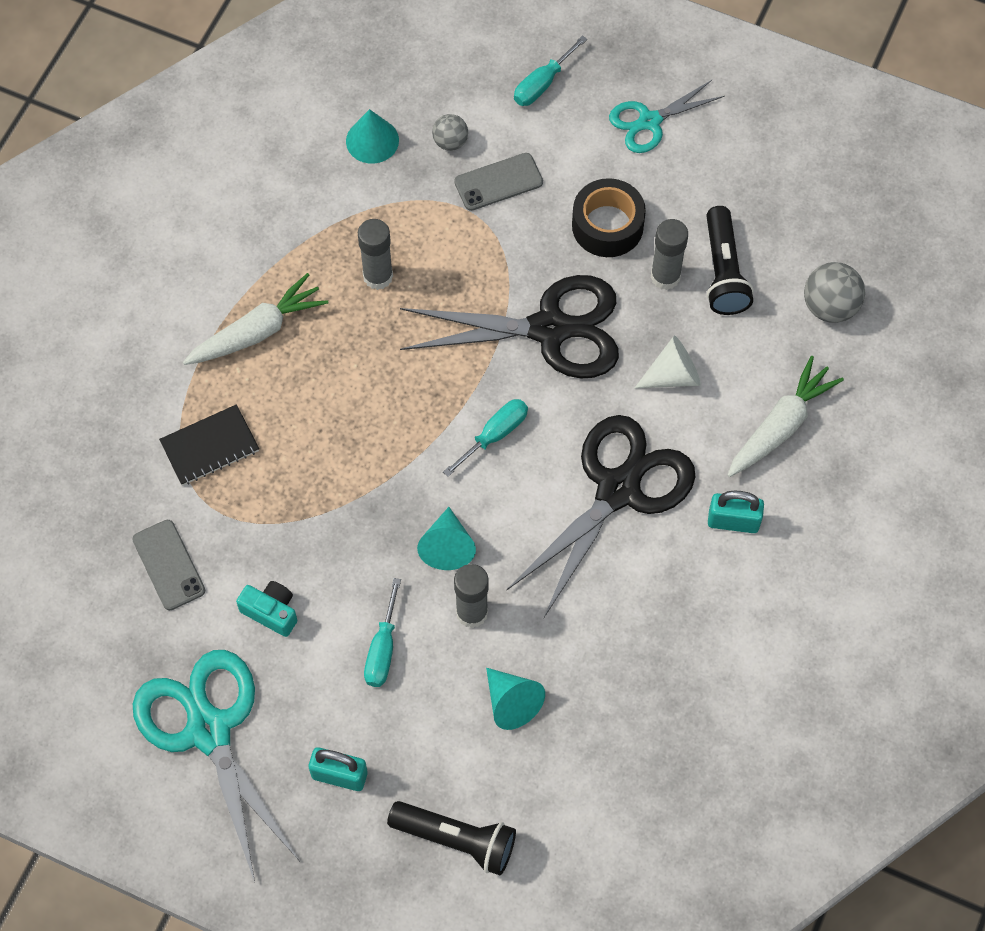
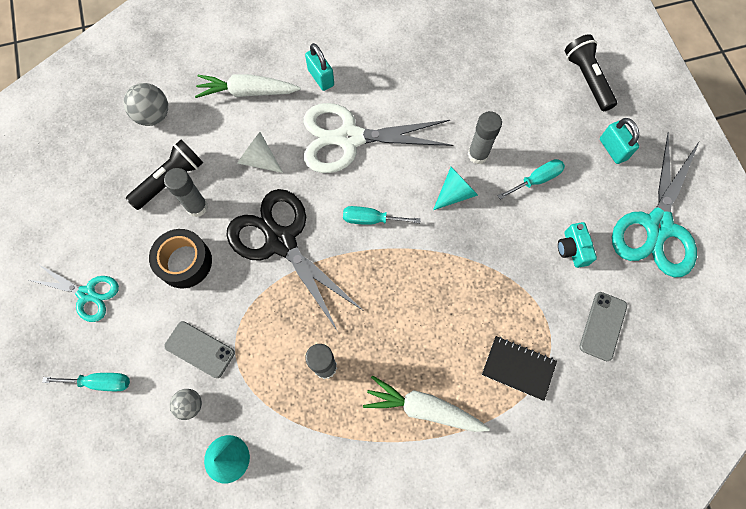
camera: 130 degrees left, 5 degrees up
(511, 702) = (503, 104): turquoise cone -> none
(618, 489) = (349, 138): black scissors -> white scissors

